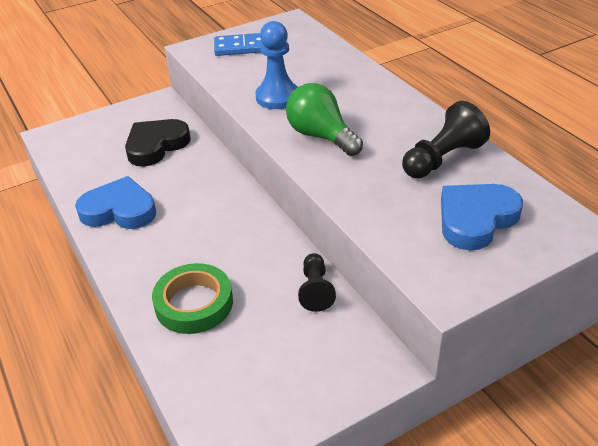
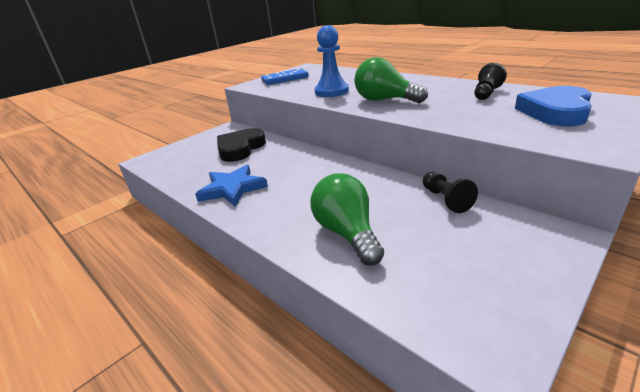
camera: 15 degrees left, 10 degrees down
(119, 210) = (232, 188): blue heart -> blue star
(194, 303) = (347, 233): green tape -> green light bulb
(442, 159) = (486, 93): black pawn -> black pawn, size x0.66

